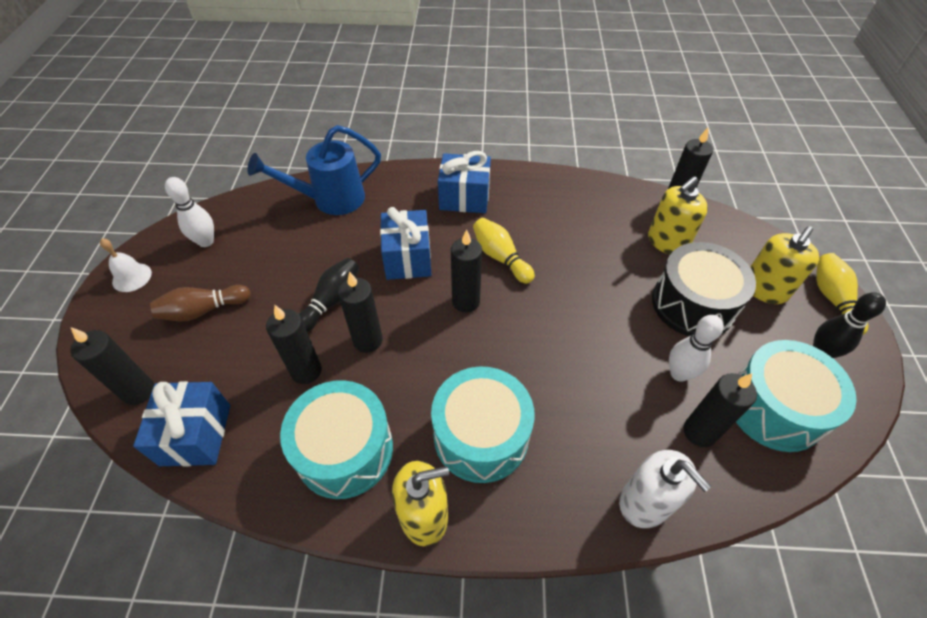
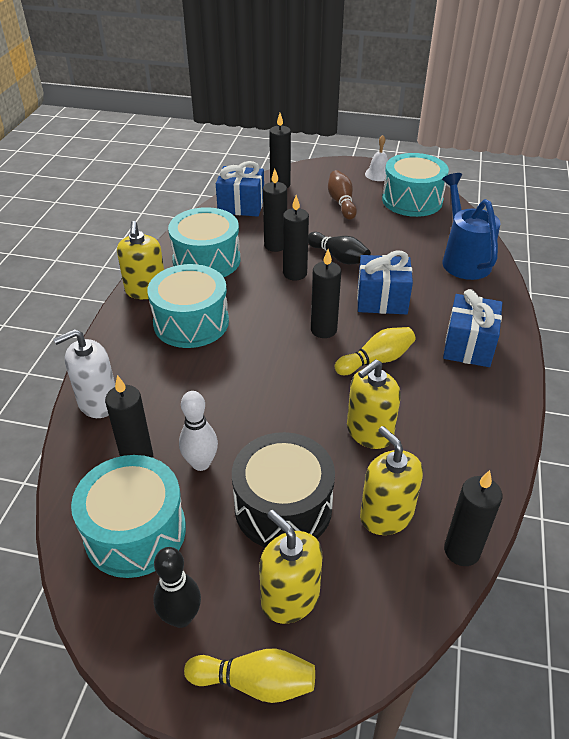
camera: 100 degrees right, 10 degrees down
(206, 241) = (412, 200): white bowling pin -> turquoise drum
(590, 256) = (369, 432): none -> yellow soap dispenser

